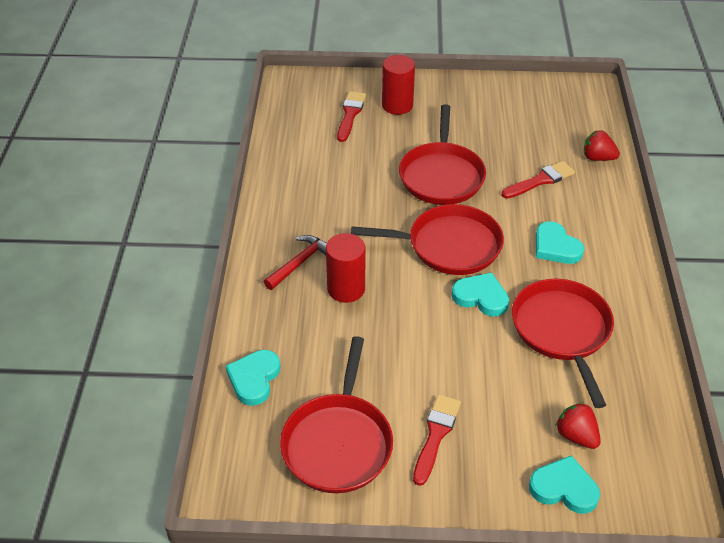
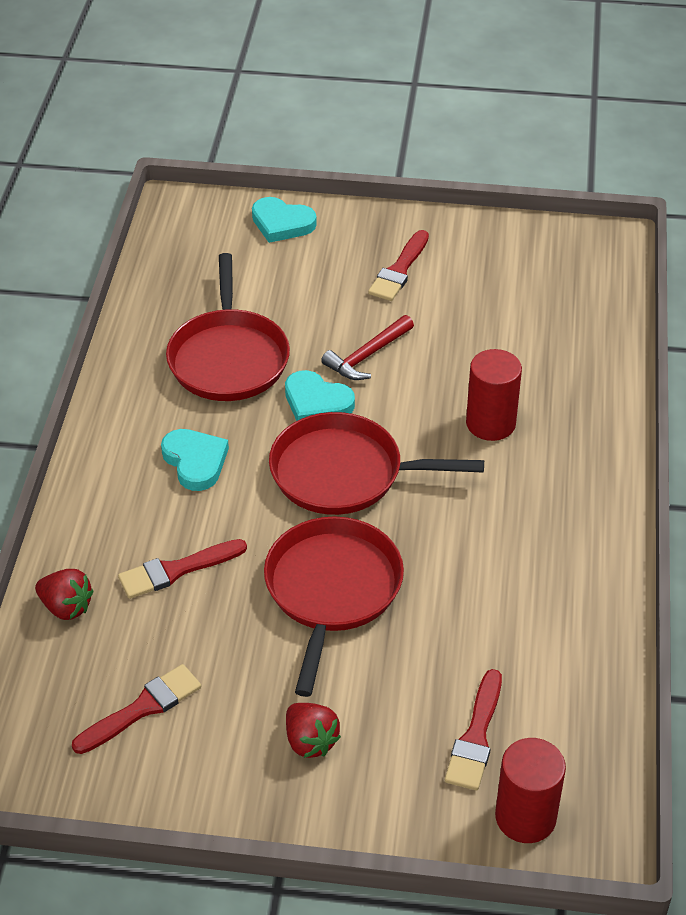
camera: 175 degrees left, 0 degrees up
(254, 379) = (598, 331): turquoise heart -> none
(300, 262) = (553, 462): red hammer -> red hammer (367, 356)
(338, 443) = (502, 269): red pan -> none
(397, 105) = (386, 753): red cylinder -> red cylinder (525, 817)
(531, 116) = (142, 708): none -> red brush
(576, 436) = (253, 261): red strawberry -> red strawberry (310, 741)

